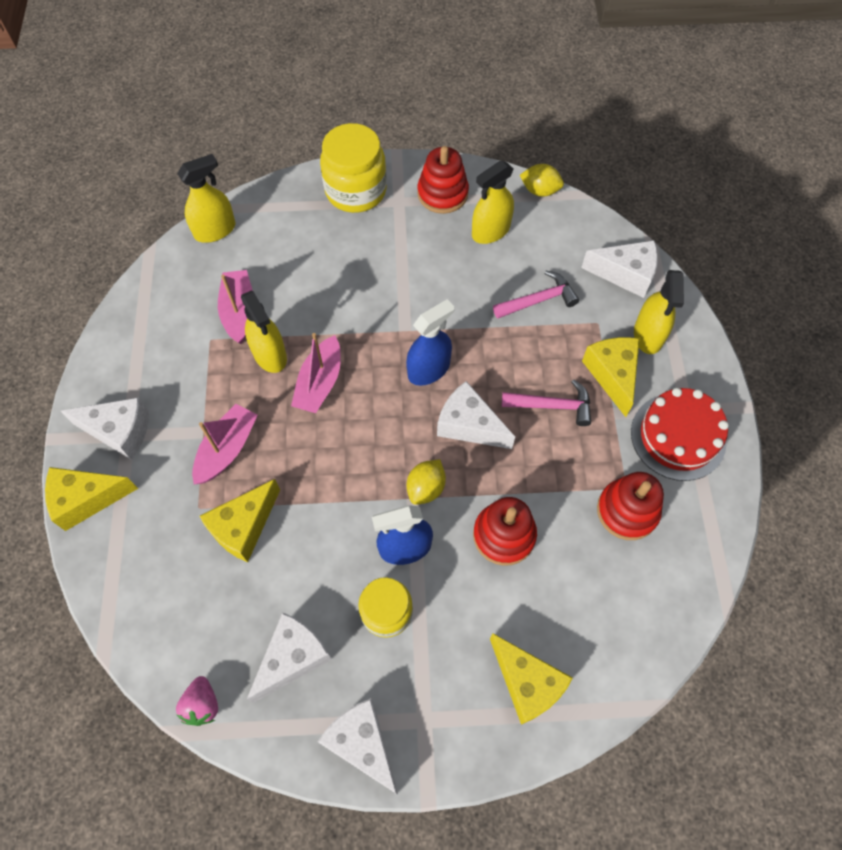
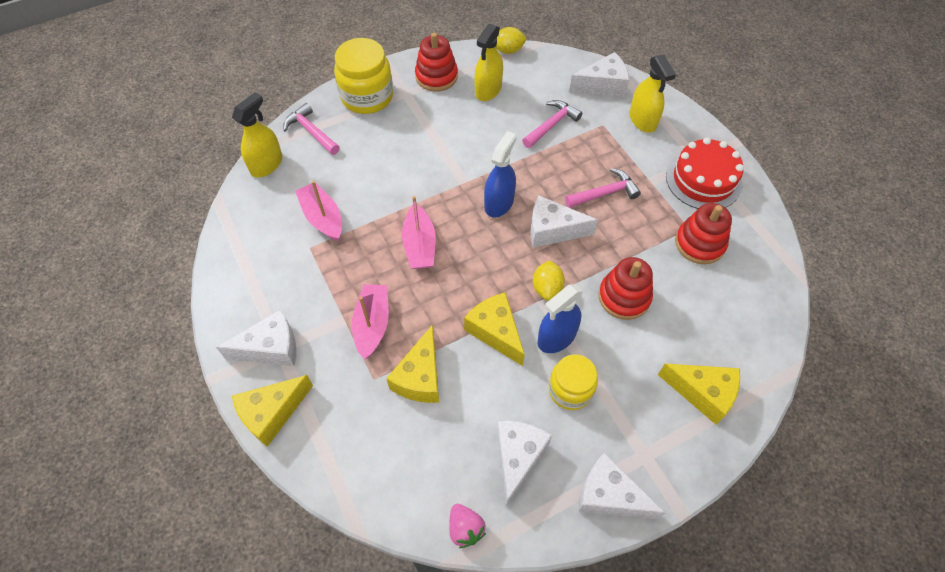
camera: 25 degrees left, 5 degrees down
(270, 354) = (366, 240): yellow spray bottle -> none
(278, 210) = (311, 131): none -> pink hammer
(612, 375) = (634, 156): yellow cheese -> yellow cheese (495, 332)

